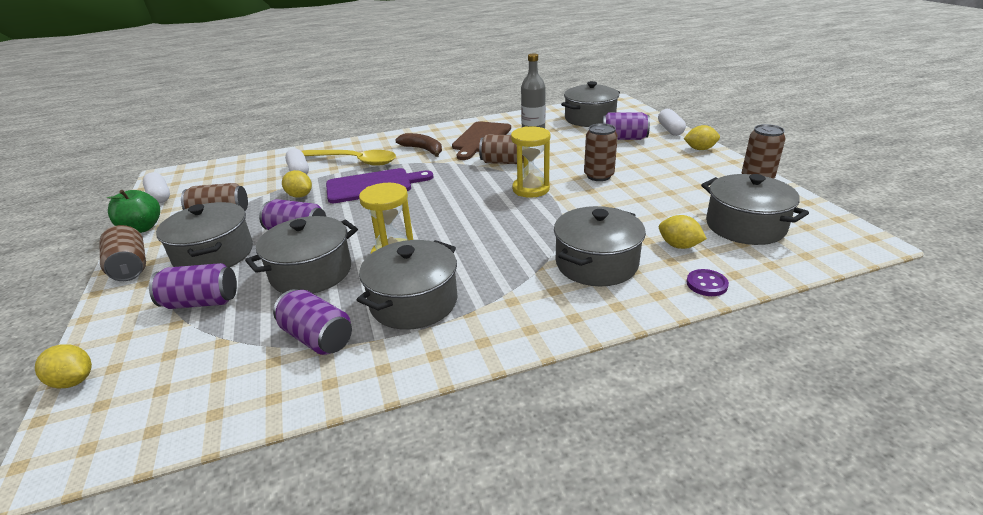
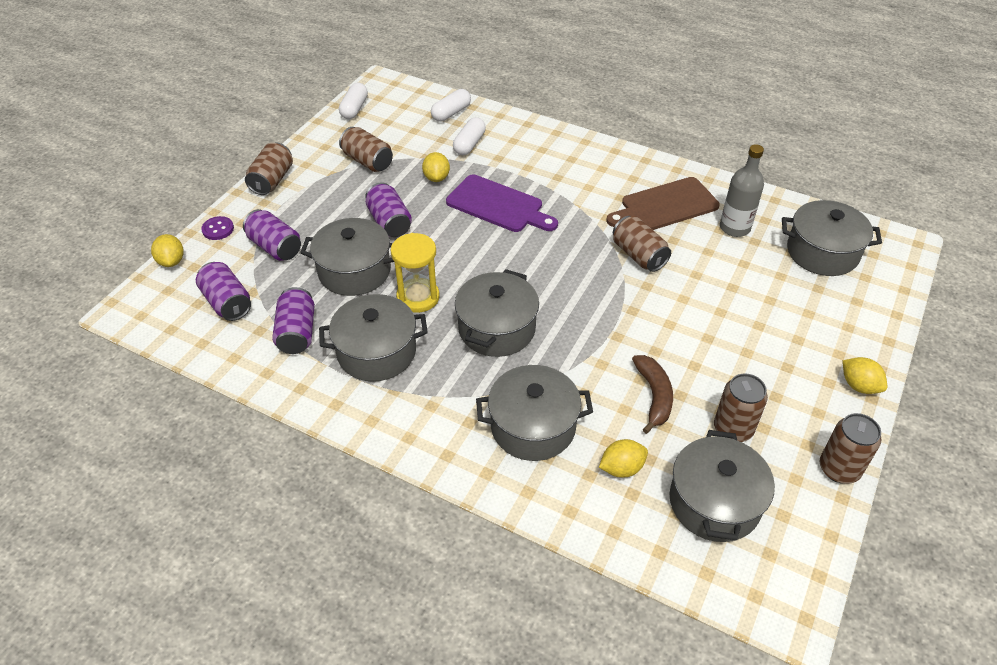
camera: 45 degrees right, 15 degrees up
(142, 228) = (312, 141): green apple -> none
(214, 255) = (323, 205): grey pot -> grey pot (497, 328)
(354, 161) = (523, 161): yellow spoon -> none
(423, 149) = (595, 184): brown banana -> brown banana (654, 396)
(531, 189) = (608, 307): yellow hourglass -> none
(598, 176) = (692, 339): brown can -> brown can (733, 429)
(624, 138) = (805, 309): purple can -> purple can (227, 303)
(670, 130) = (881, 334): white capsule -> white capsule (451, 113)
(679, 246) = (621, 468): yellow lemon -> yellow lemon turned 75 degrees clockwise
(706, 284) = (577, 517): purple button -> purple button (218, 229)

